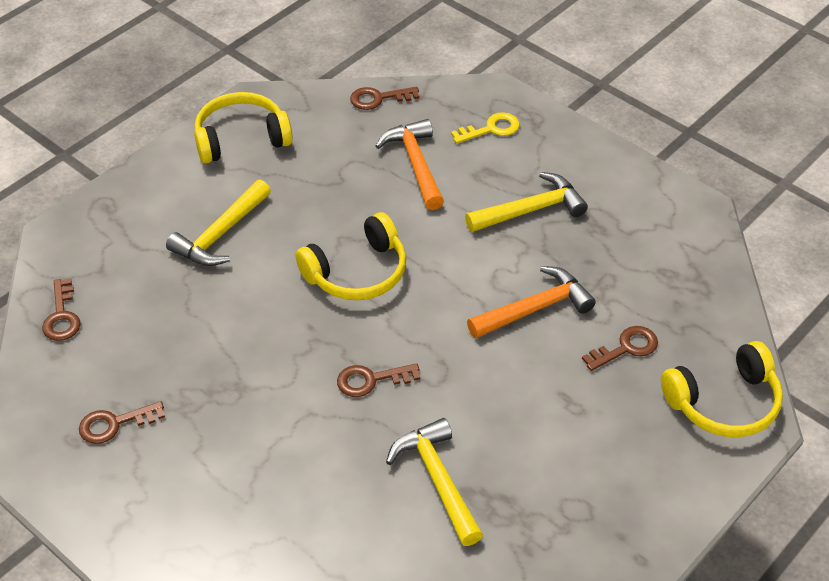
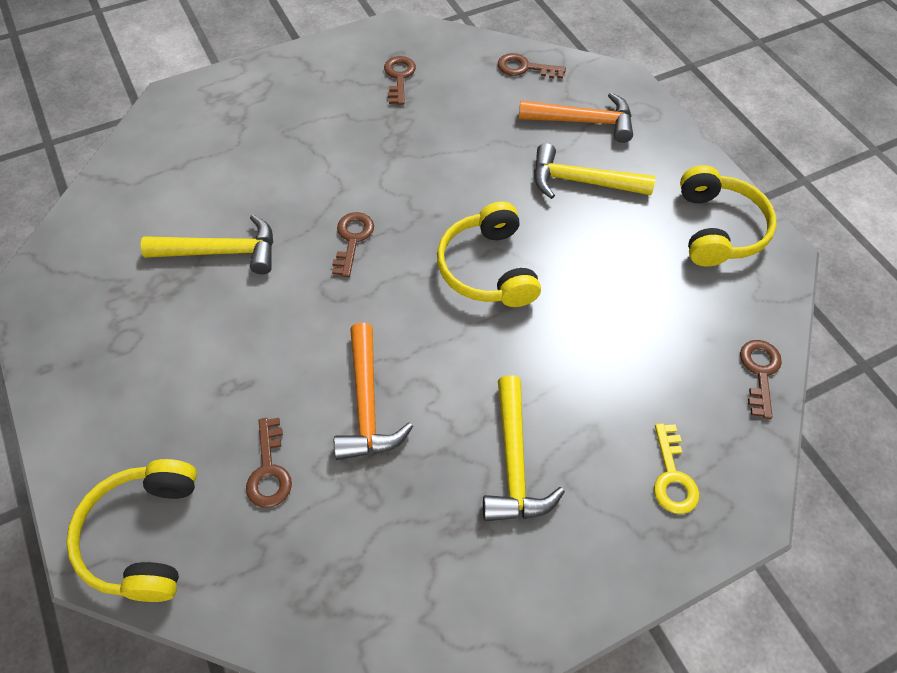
camera: 110 degrees right, 10 degrees up
(220, 234) = (581, 181): yellow hammer -> yellow hammer turned 45 degrees counterclockwise
(416, 164) = (631, 372): orange hammer -> orange hammer (583, 121)

